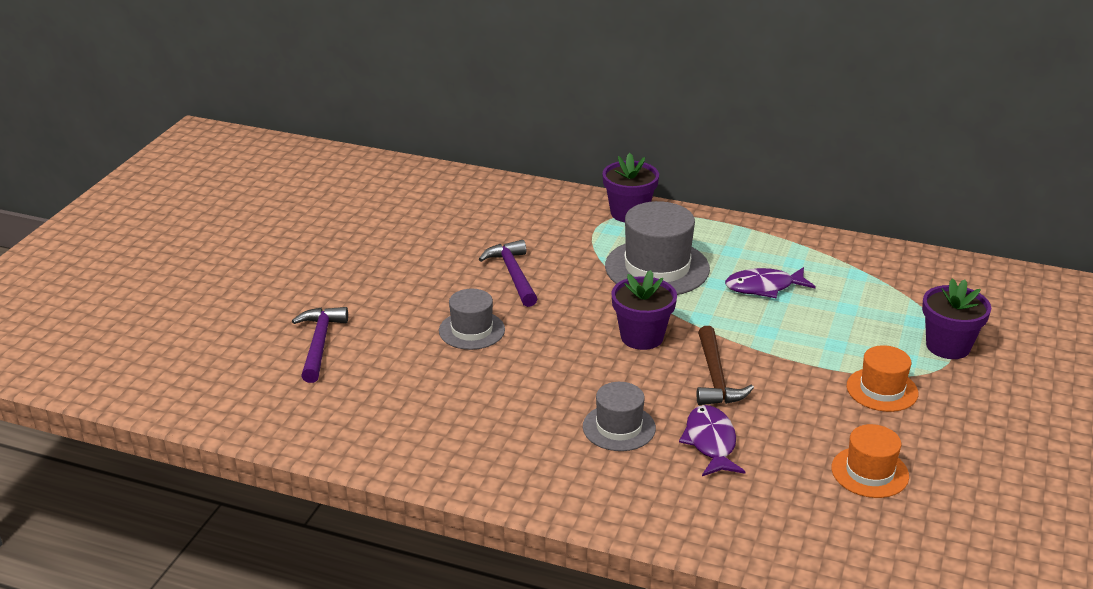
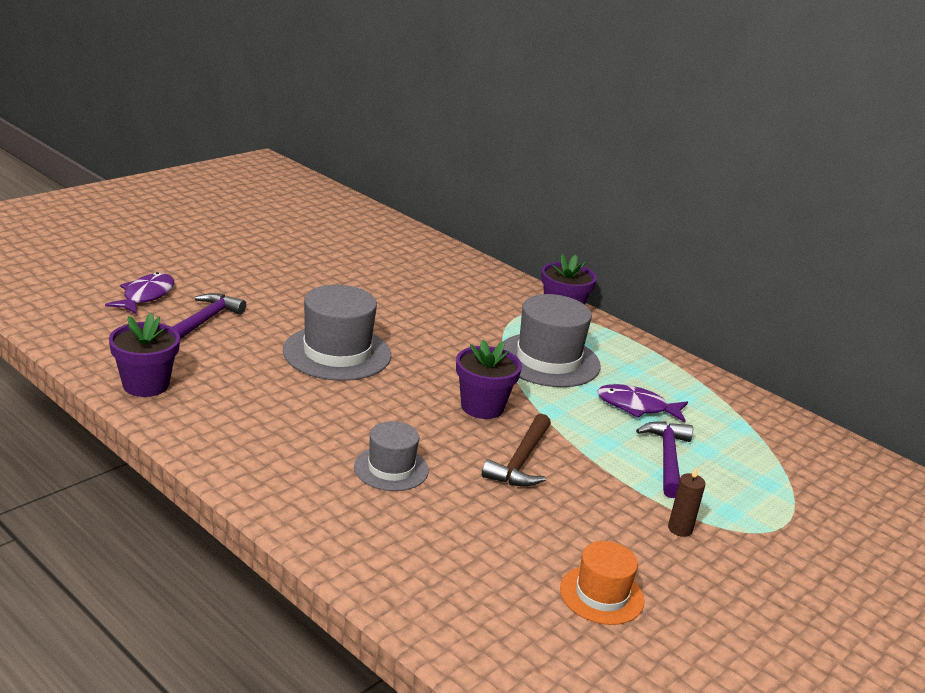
camera: 20 degrees right, 5 degrees down
(472, 330) = (337, 353): grey hat -> grey hat, size x1.69
(513, 275) = (414, 325): purple hammer -> purple hammer (667, 458)
(710, 442) = (465, 511): purple fish -> purple fish (146, 296)
(882, 390) = (680, 529): orange hat -> brown candle
(948, 346) = (785, 516): purple flower pot -> purple flower pot (146, 385)

